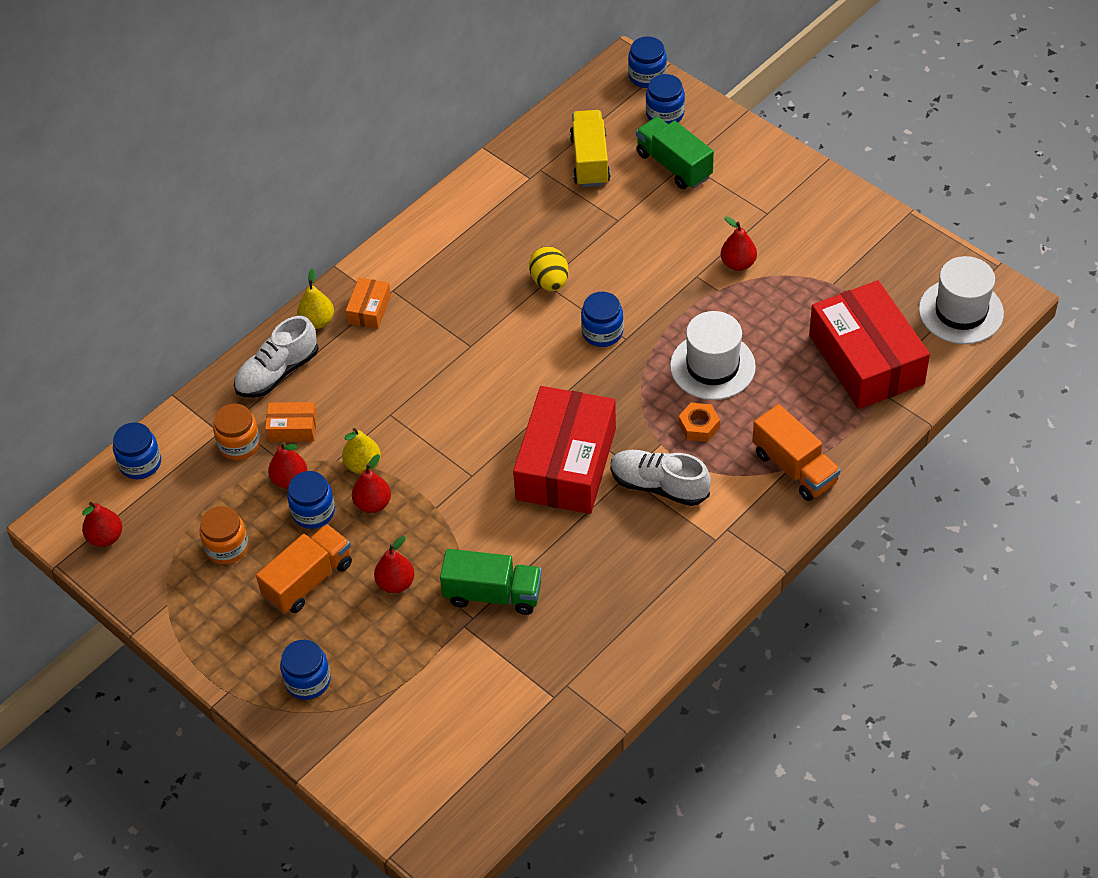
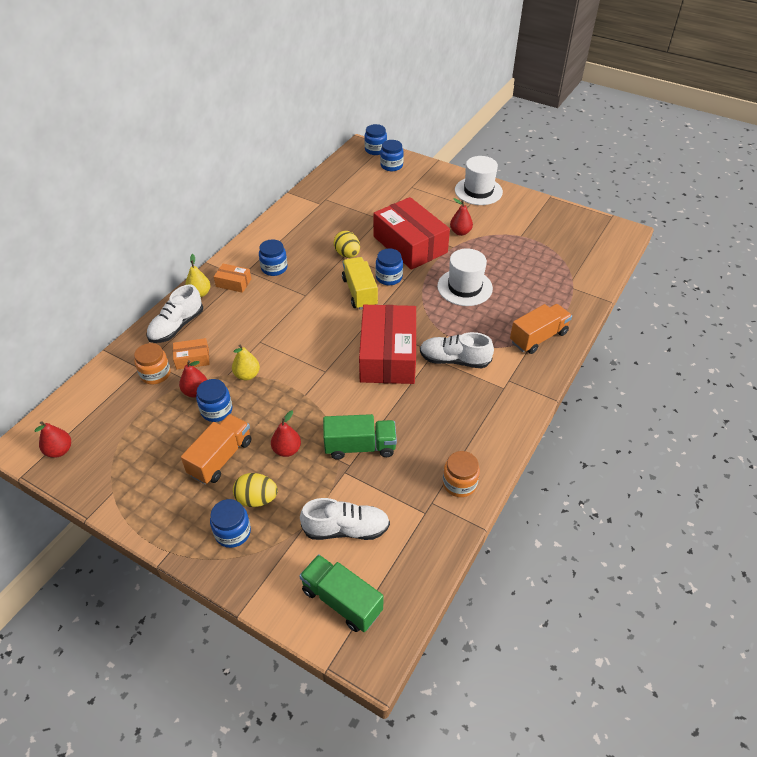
camera: 15 degrees left, 5 degrees down
(140, 463) = (83, 396): blue jar -> blue jar (274, 268)
(227, 547) = (155, 444): orange jar -> orange jar (459, 483)
(345, 643) = (257, 499): none -> yellow egg
(369, 309) = (233, 283): orange box -> orange box turned 75 degrees counterclockwise
(373, 504) = (259, 399): red pear -> none
(448, 700) = (346, 529): none -> white shoe
(590, 161) = (354, 191): yellow truck -> yellow truck (359, 292)
(674, 165) = (405, 189): green truck -> green truck (342, 601)
(699, 426) = (468, 322): orange nut -> none
(794, 468) = (538, 337): orange truck -> orange truck turned 75 degrees counterclockwise
(866, 359) = (557, 272): red box -> red box (410, 244)
(961, 311) = (602, 241): white hat -> white hat (478, 191)

